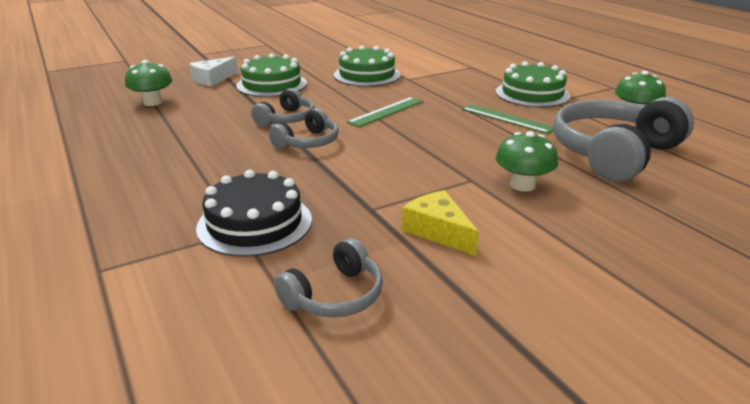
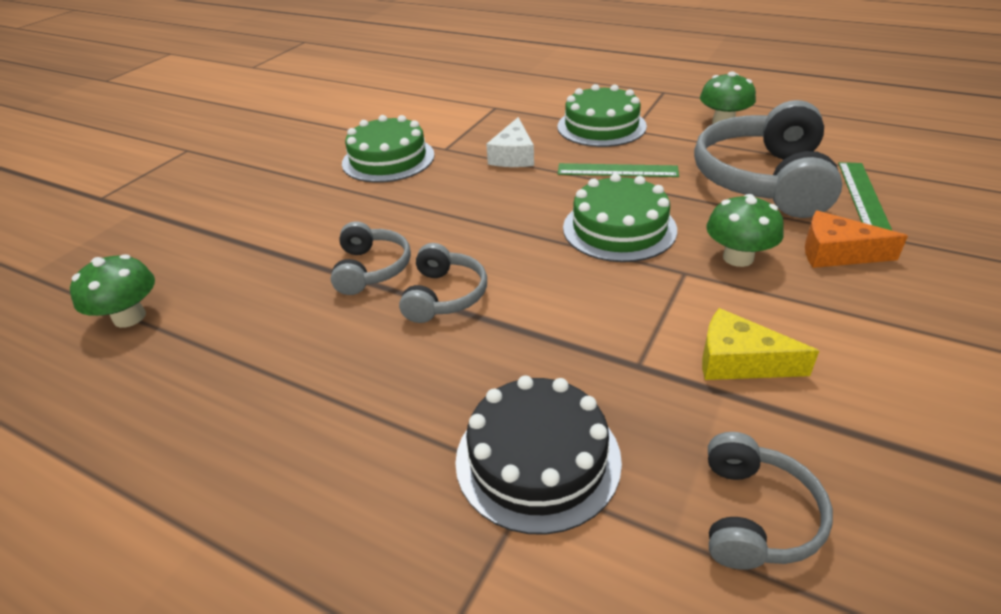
camera: 30 degrees left, 10 degrees up
(213, 79) = (177, 238): white cheese -> white cheese (513, 156)
(272, 84) = (279, 218): green cake -> green cake (619, 228)
(386, 111) = (479, 209): green ruler -> green ruler (863, 195)
(606, 207) = (836, 253): none -> orange cheese

